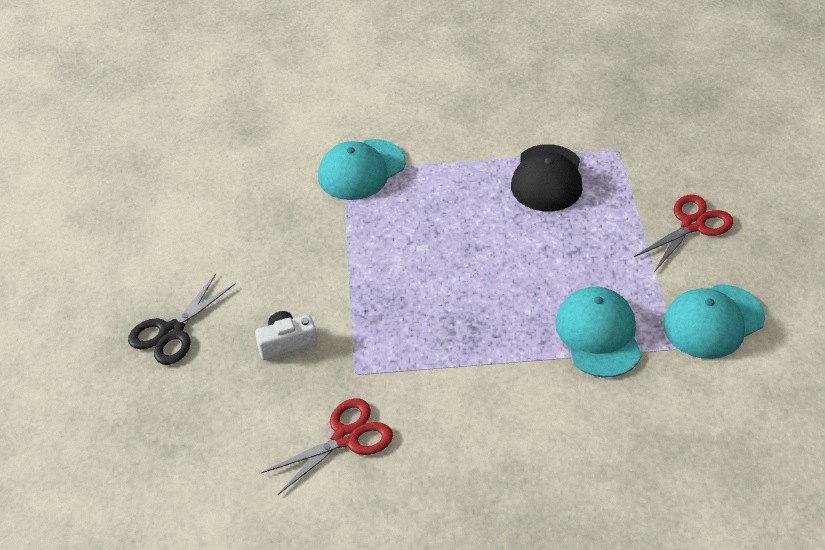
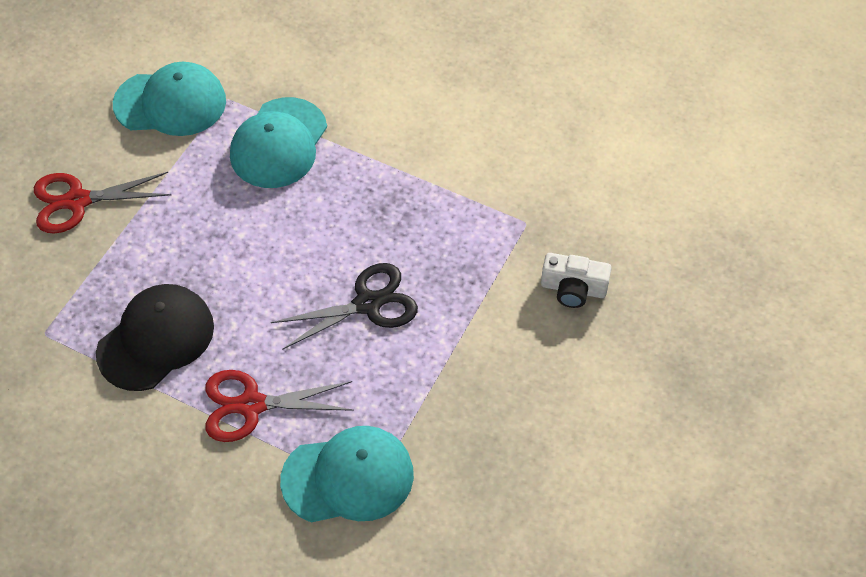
camera: 150 degrees left, 10 degrees up
(172, 332) = (686, 365): black scissors -> black scissors (368, 304)
(346, 437) = (572, 168): red scissors -> red scissors (251, 405)

